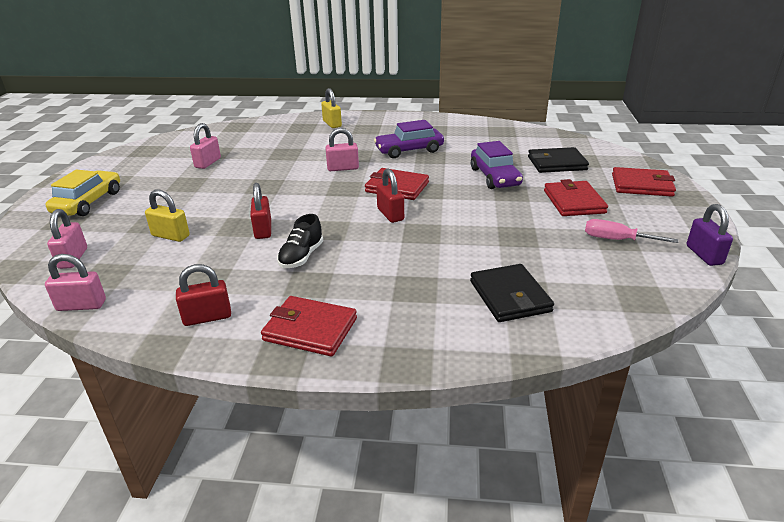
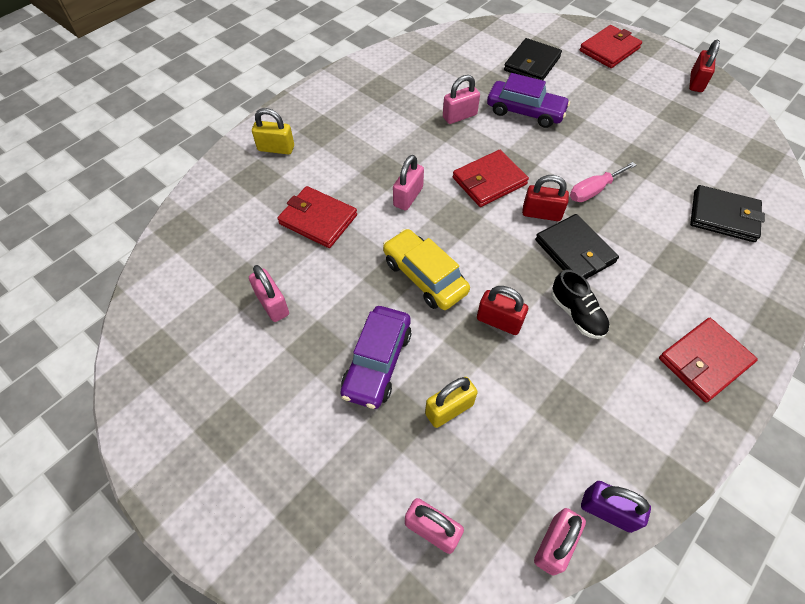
camera: 55 degrees left, 25 degrees up
(88, 202) = (276, 474): yellow car -> yellow car (424, 276)
(207, 317) = (643, 432): red padlock -> red padlock (696, 82)
(367, 238) = (574, 251): none -> black wallet
(409, 150) = (413, 130): purple car -> purple car (377, 362)
(449, 158) = (459, 116): none -> pink padlock
(574, 202) = (607, 98): red wallet -> red wallet (318, 219)
(616, 240) = (680, 115): pink screwdriver -> pink screwdriver (593, 190)
(704, 255) = (728, 92): purple padlock -> purple padlock (607, 510)

